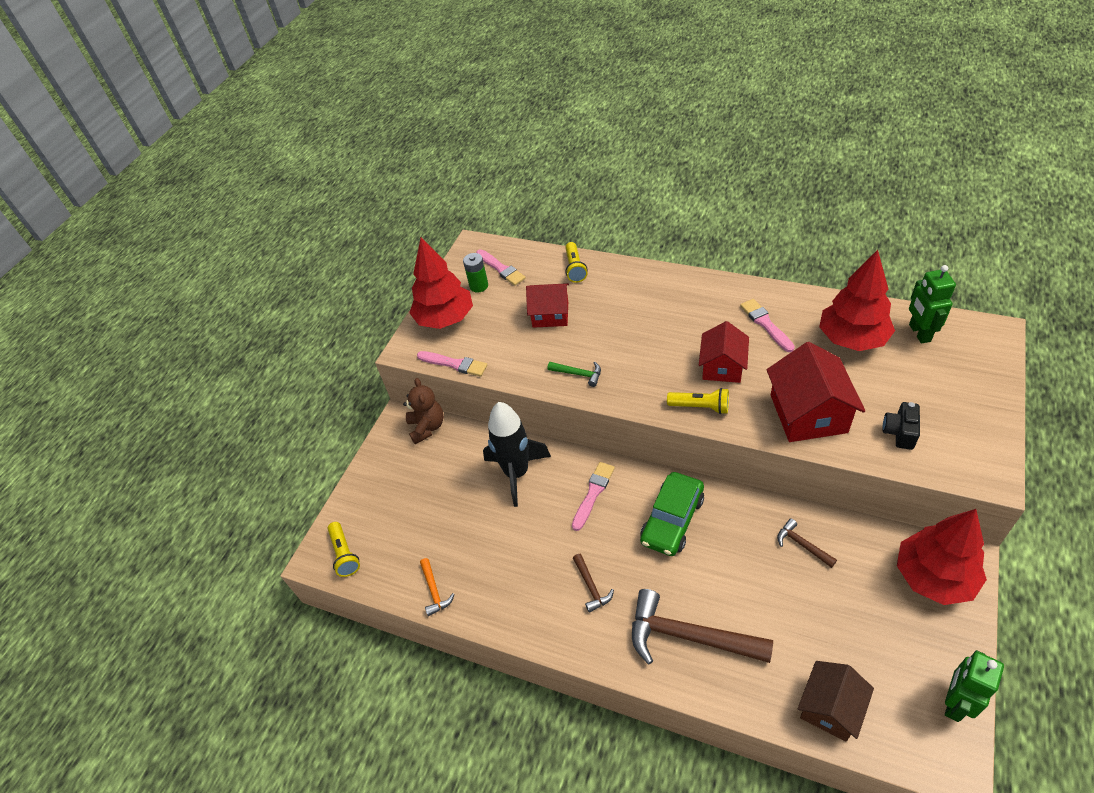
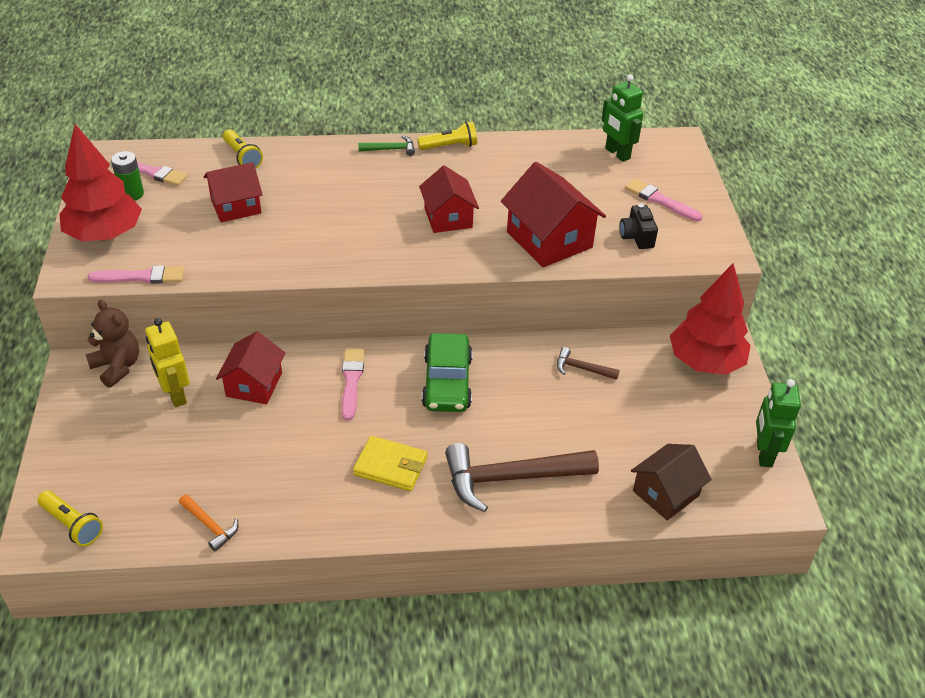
camera: 35 degrees left, 5 degrees down
(456, 464) = (175, 395): none -> yellow robot
(517, 473) = (254, 384): black rocket -> red house
(578, 374) = (297, 256): green hammer -> green hammer (390, 149)
(591, 587) = (390, 466): brown hammer -> yellow wallet
(700, 407) = (443, 257): yellow flashlight -> yellow flashlight (450, 146)
(765, 324) = (473, 172): pink brush -> pink brush (660, 200)
(830, 708) = (665, 493): brown house -> brown house turned 45 degrees clockwise
(852, 339) = (560, 169): red tree -> none

